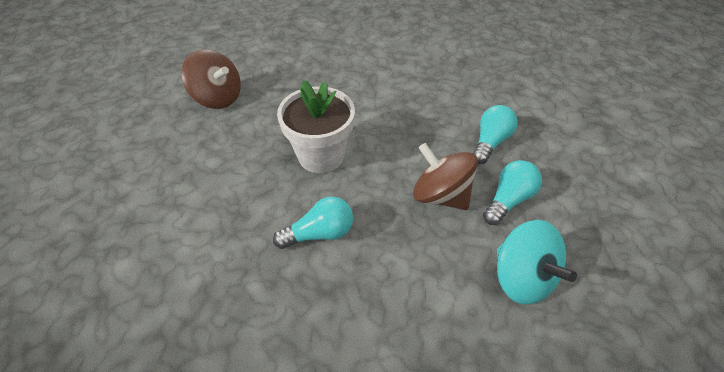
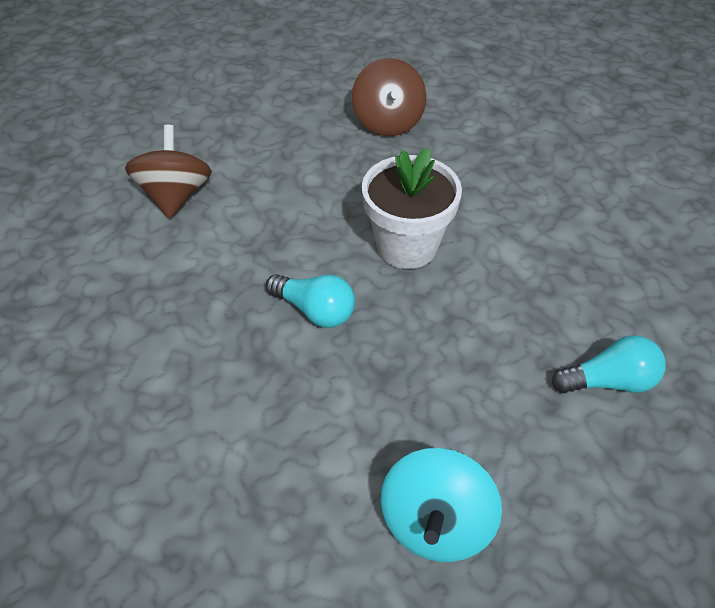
camera: 50 degrees right, 0 degrees up
(440, 195) = (468, 379): brown spinning top -> brown spinning top (175, 196)
(508, 200) = (536, 450): turquoise light bulb -> none

